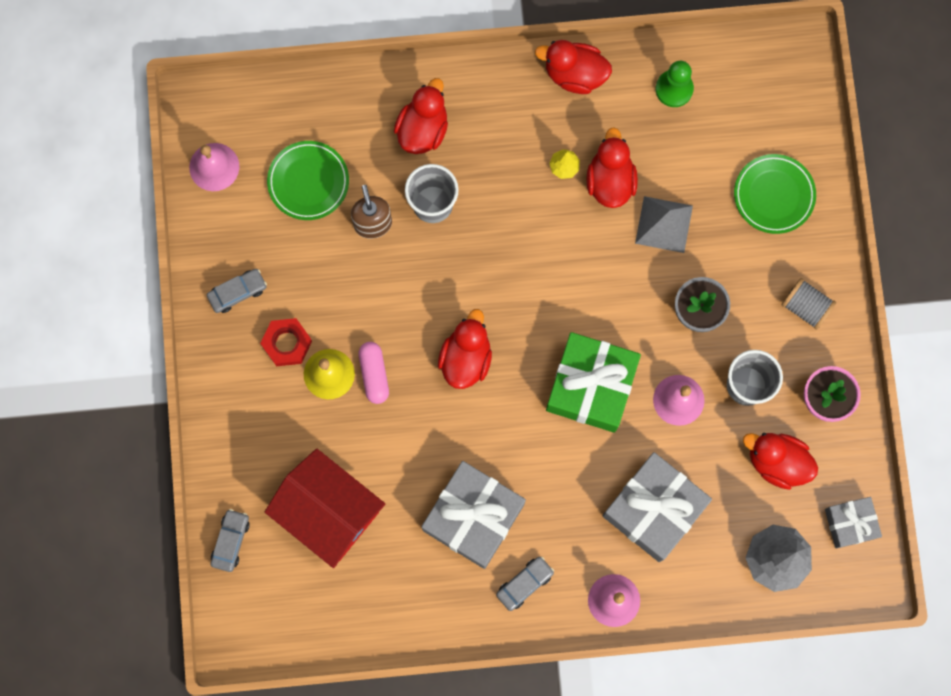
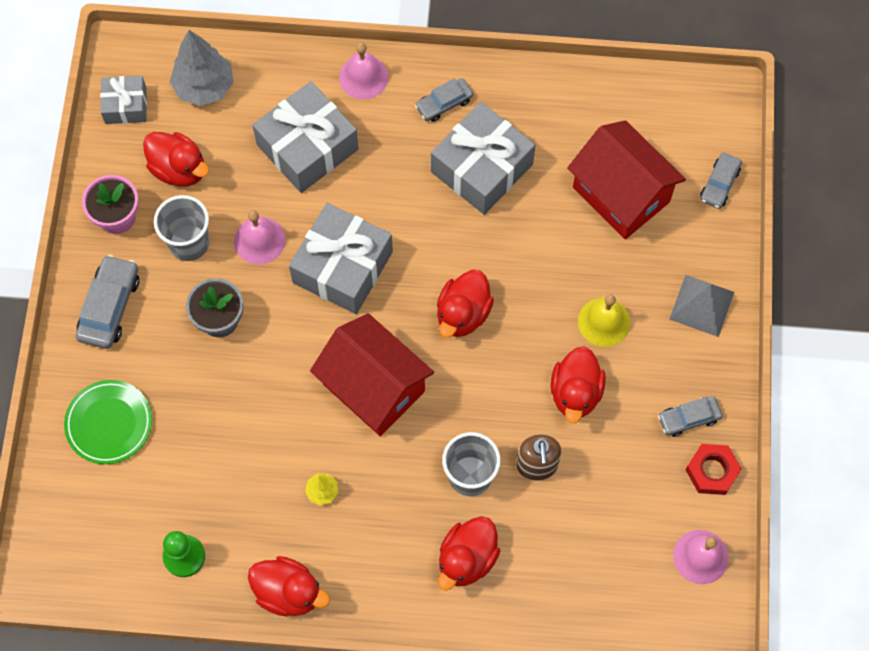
camera: 170 degrees left, 10 degrees down
(287, 343) = (643, 358): red nut -> red nut (712, 471)
(308, 182) = (600, 522): green plate -> none
(374, 374) = (558, 314): pink capsule -> none
(537, 271) = (373, 387): none -> red house
(591, 386) = (342, 267): green gift -> grey gift
(610, 181) = (277, 468): red duck -> red duck (575, 393)
(663, 224) = (231, 413): grey pyramid -> grey pyramid (702, 305)
(805, 307) = (109, 307): grey spool -> grey car

